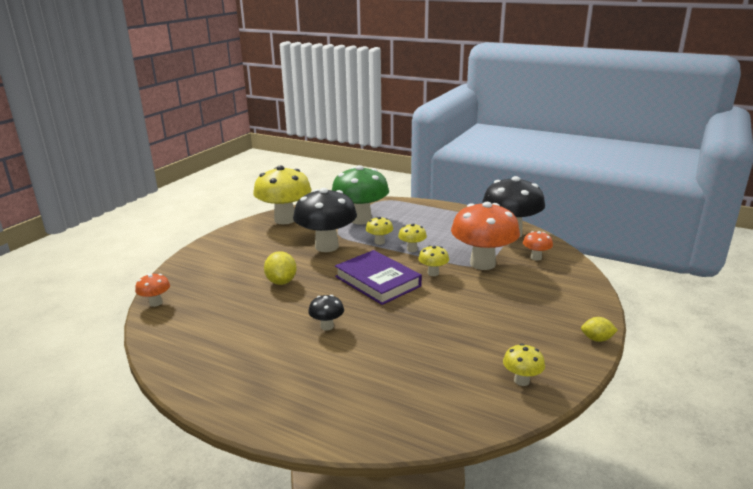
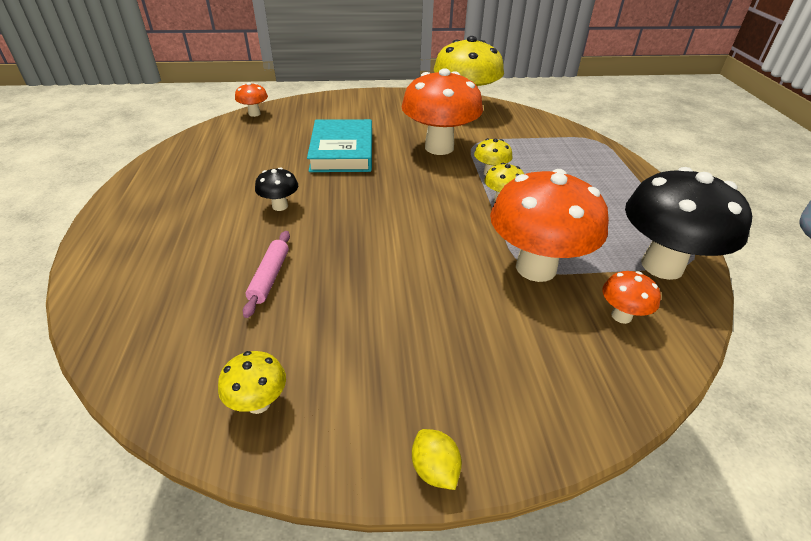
camera: 55 degrees right, 15 degrees up
(281, 281) = (342, 151): yellow lemon -> turquoise book
(326, 246) = (439, 147): black mushroom -> orange mushroom
(361, 220) = (526, 144): green mushroom -> none
(377, 281) = (399, 203): purple book -> none
(409, 351) = (269, 277): none -> pink rolling pin
(433, 273) = (462, 235): yellow mushroom -> none

